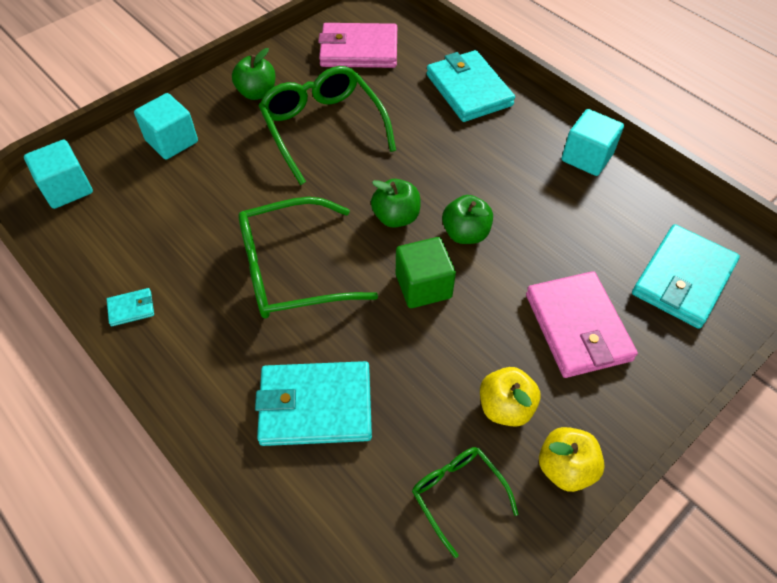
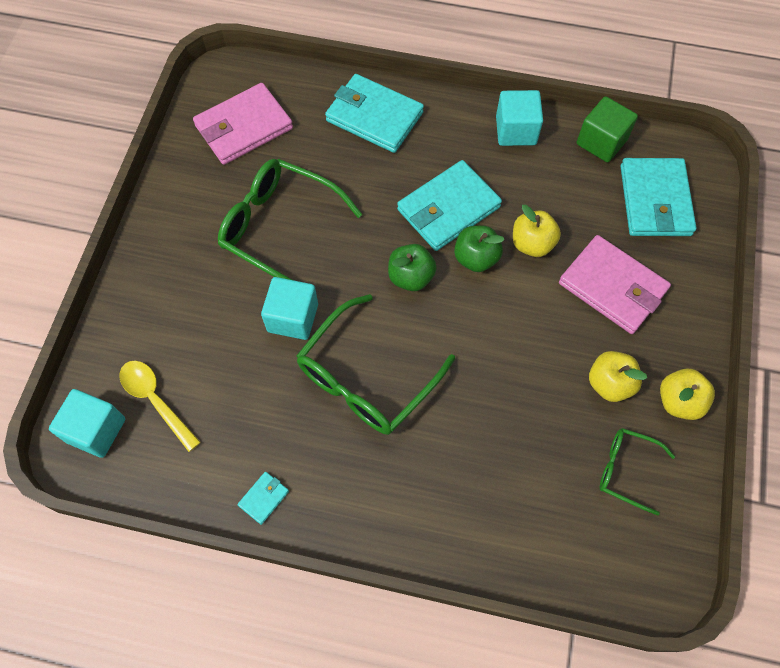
camera: 35 degrees left, 10 degrees up
(124, 193) = (156, 400): none -> yellow spoon
(172, 141) = (151, 323): turquoise cube -> turquoise cube (292, 318)
(257, 93) = (187, 226): green apple -> none
(315, 406) = (479, 475): turquoise wallet -> turquoise wallet (448, 208)
(423, 286) = (479, 324): green cube -> green cube (601, 142)
(527, 250) = (532, 244): none -> yellow apple

